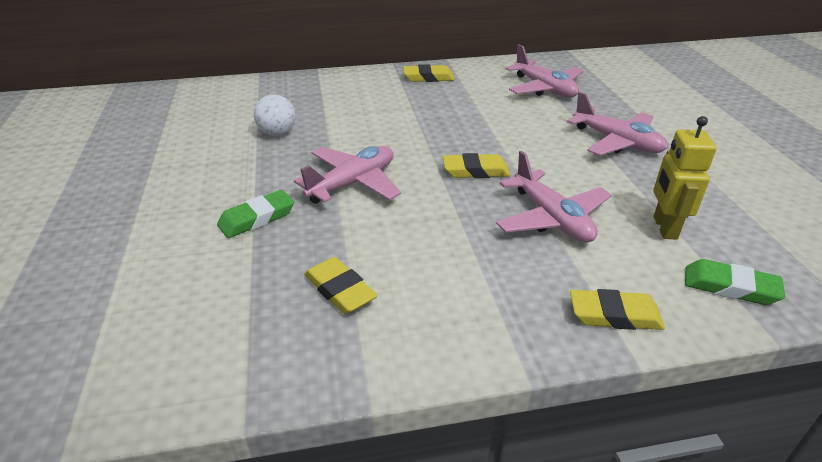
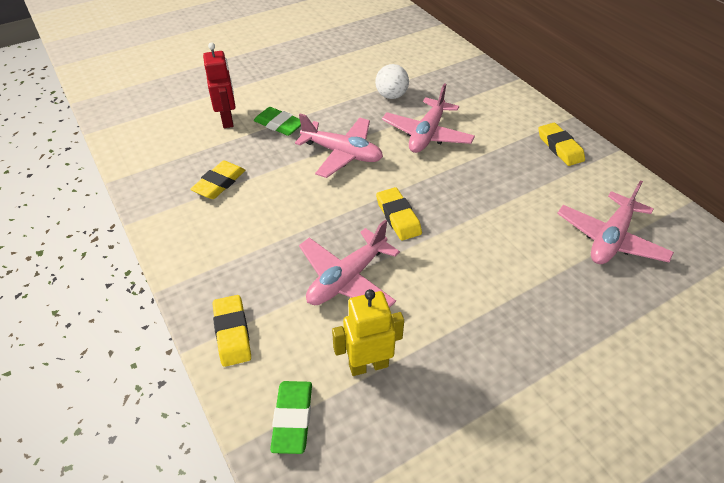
camera: 70 degrees right, 10 degrees up
(202, 262) = (227, 120): none -> red robot
(617, 142) = (521, 316): pink plane -> pink plane (427, 134)

